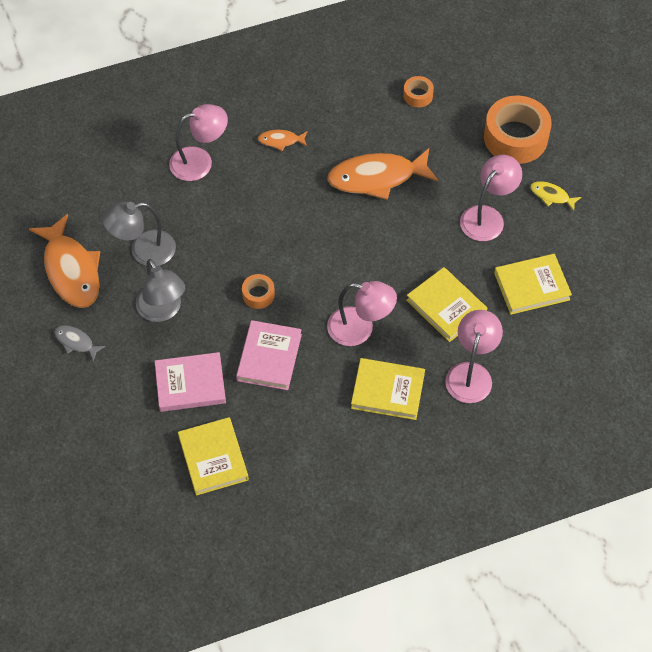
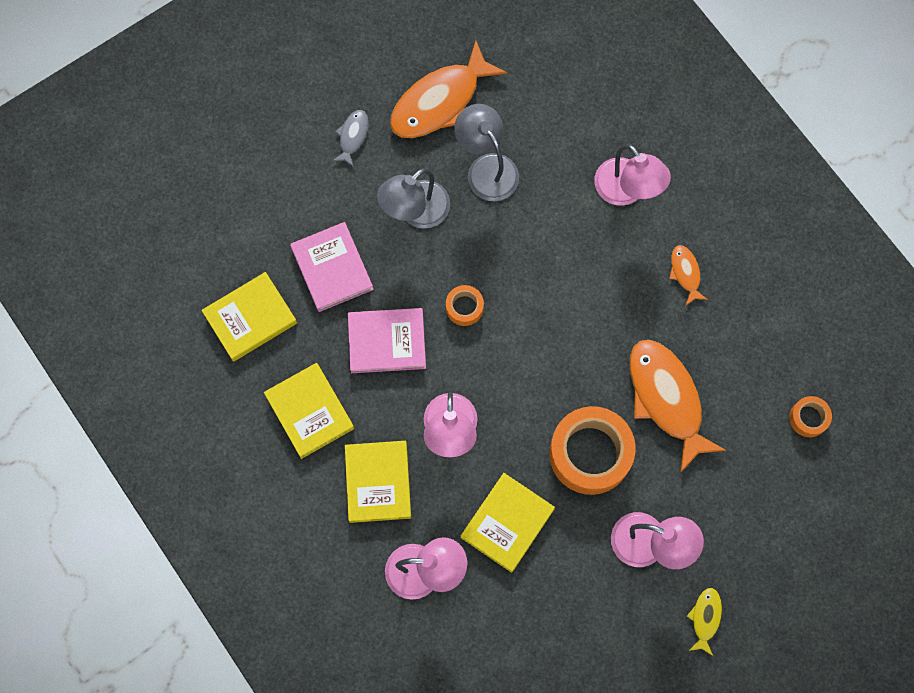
camera: 75 degrees right, 15 degrees up
(515, 137) = (782, 555): orange tape -> orange tape (590, 453)
(531, 286) = (564, 619): yellow book -> yellow book (310, 411)

